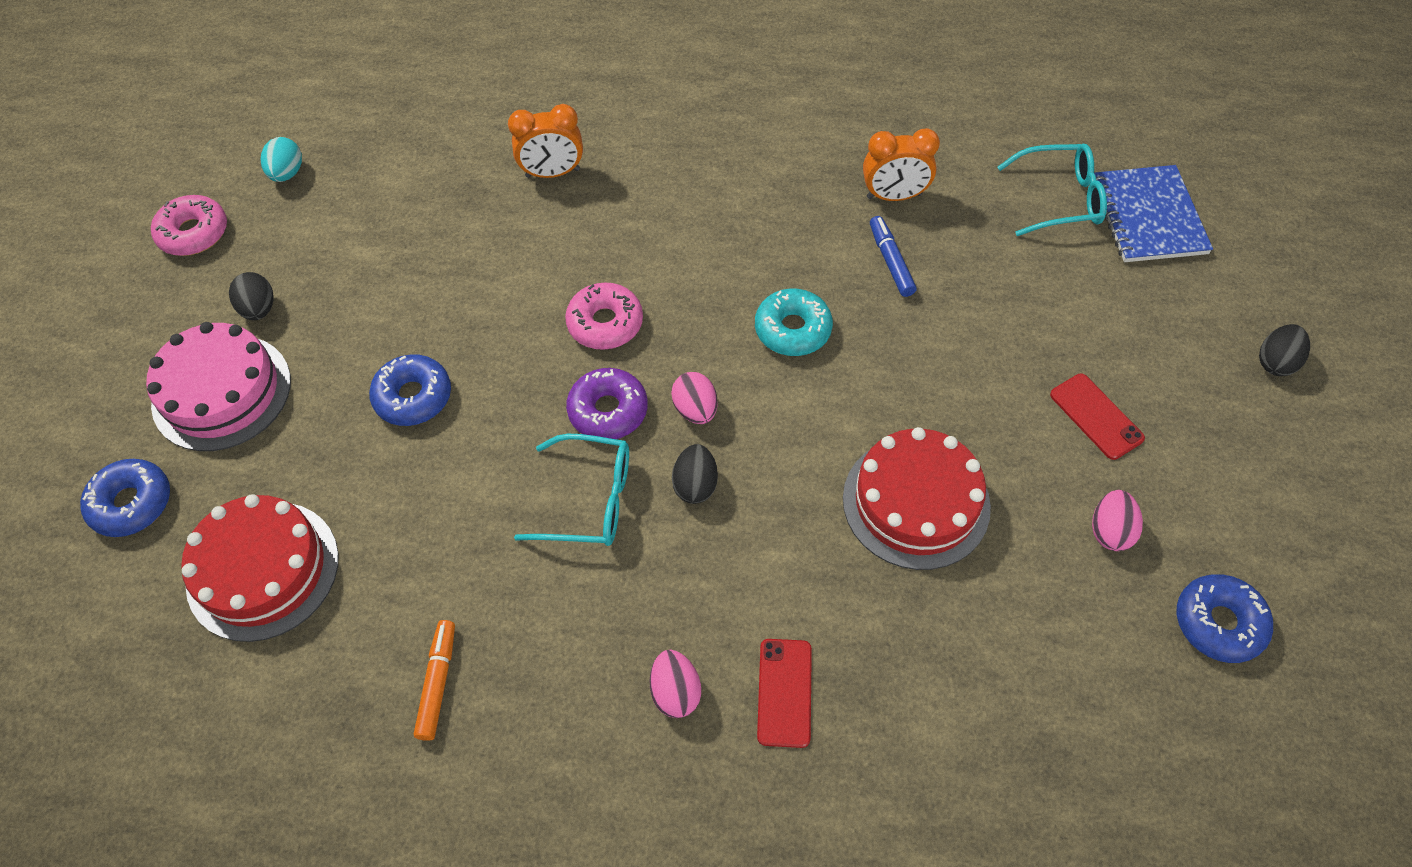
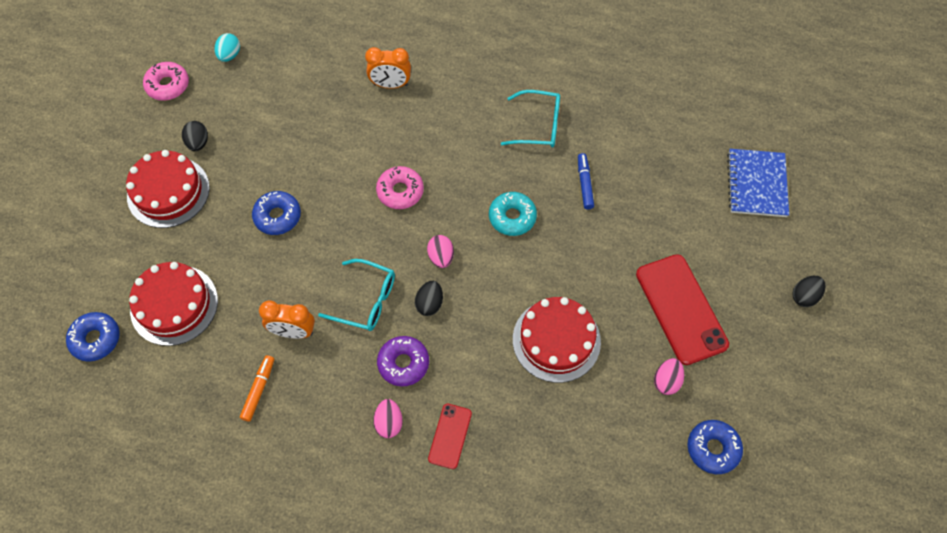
camera: 10 degrees right, 5 degrees up
(132, 503) = (108, 250): blue donut -> blue donut (96, 339)
(222, 392) = (168, 192): pink cake -> red cake
(608, 411) = (389, 247): purple donut -> purple donut (403, 363)
(894, 196) = (599, 140): orange clock -> orange clock (293, 332)
(1060, 199) = (704, 161): turquoise glasses -> turquoise glasses (538, 125)
(1096, 416) = (681, 309): red phone -> red phone, size x1.90

